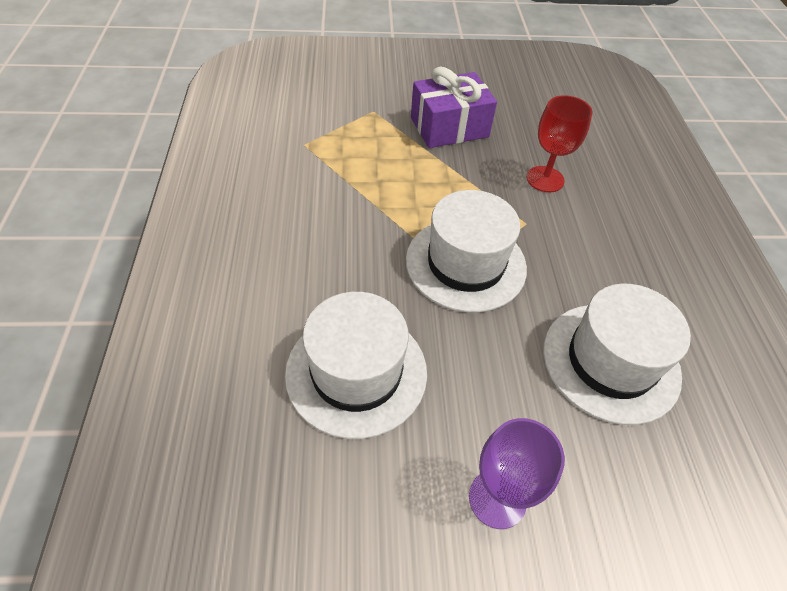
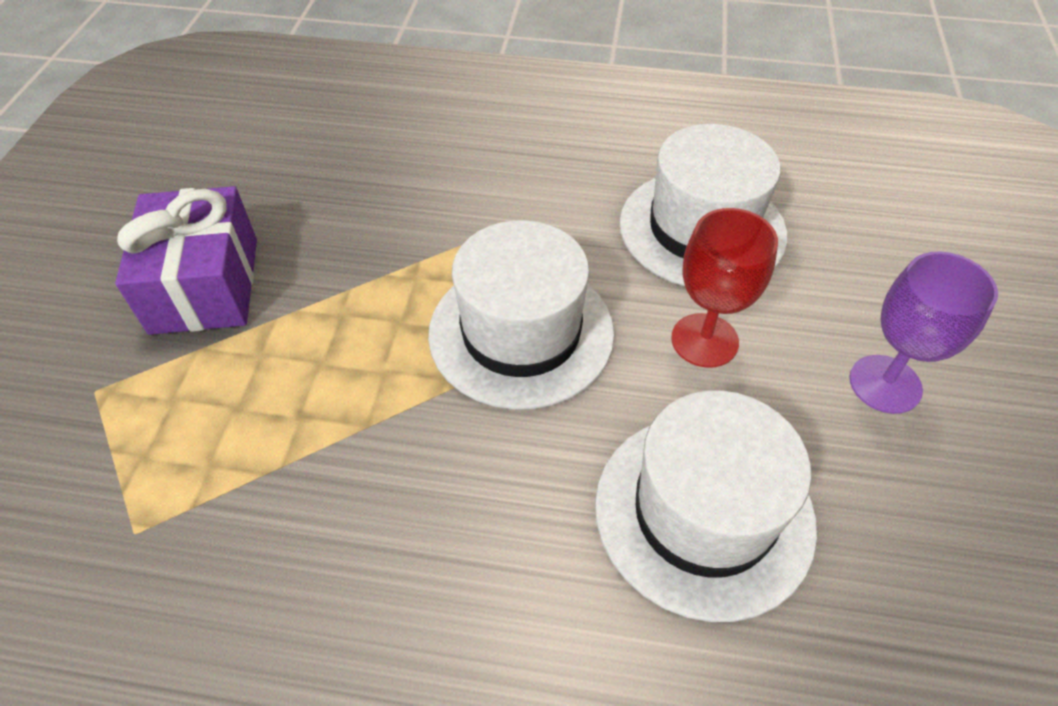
camera: 75 degrees left, 0 degrees up
(545, 179) = (379, 201): red goblet -> red goblet (704, 340)

